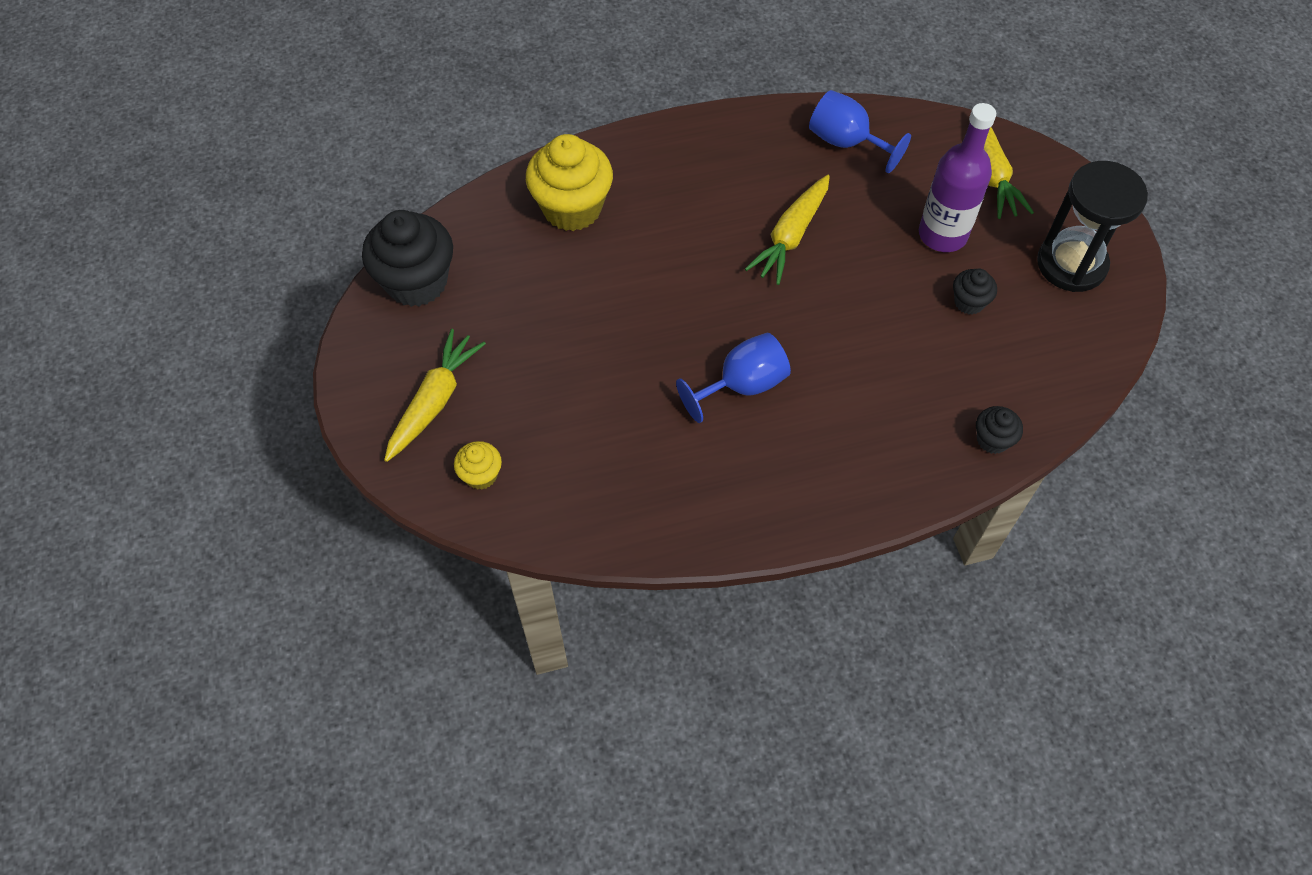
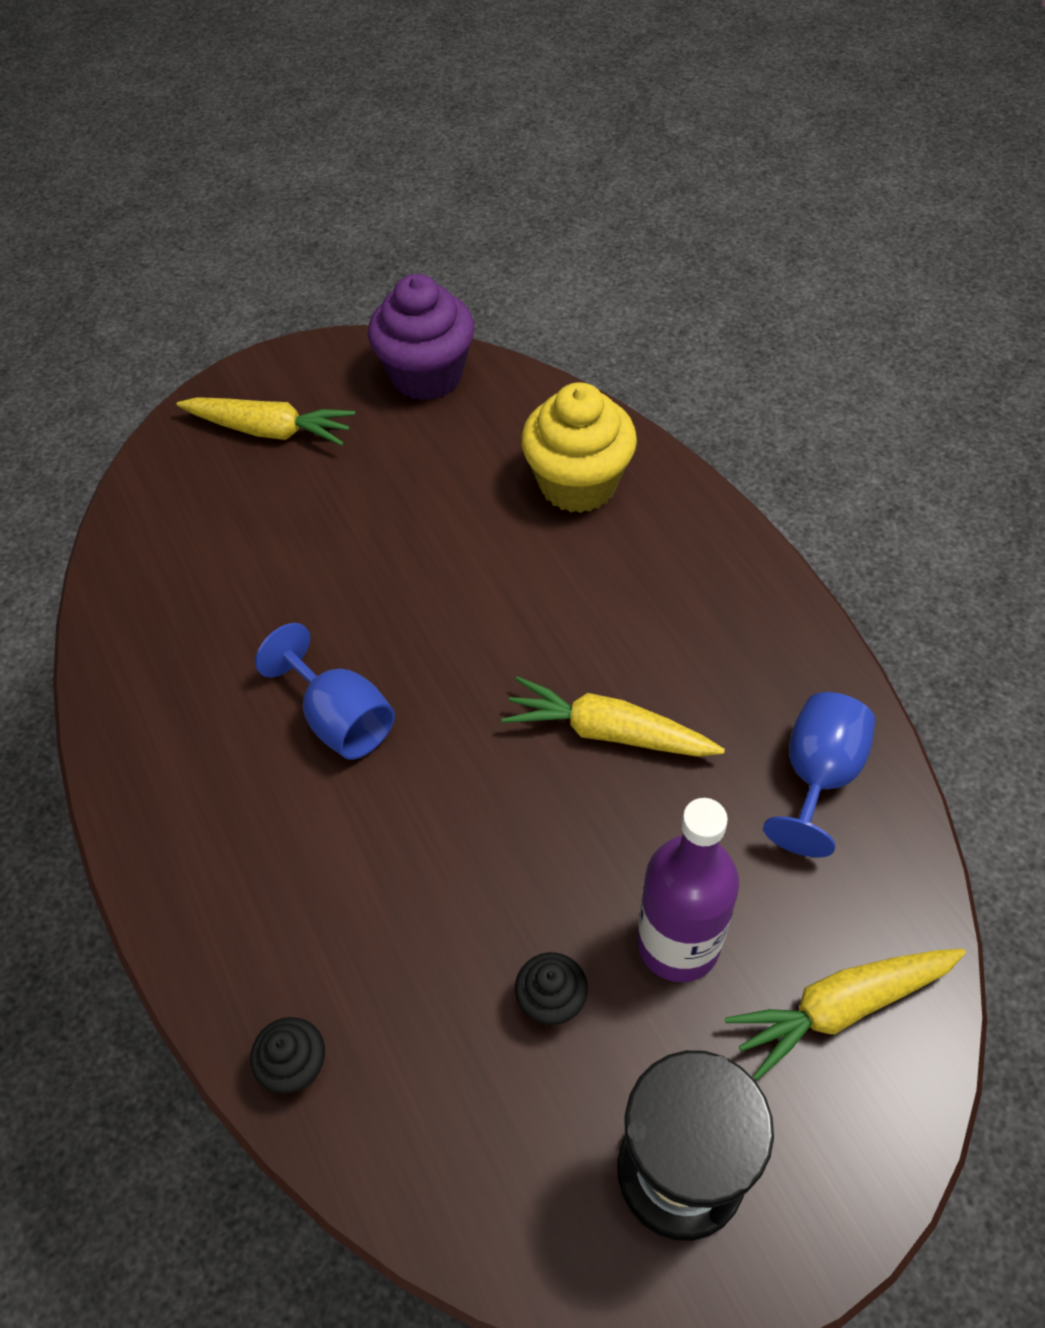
camera: 80 degrees right, 5 degrees down
(416, 282) = (427, 375): black cupcake -> purple cupcake
(481, 475) = (180, 492): yellow cupcake -> none

